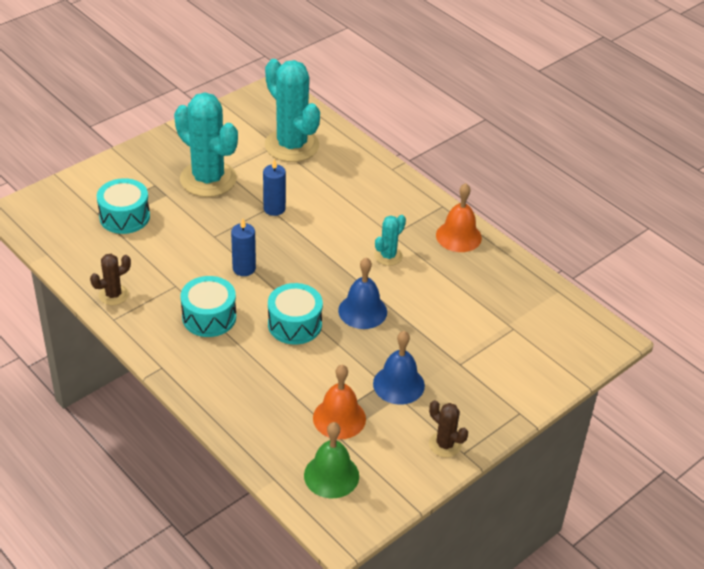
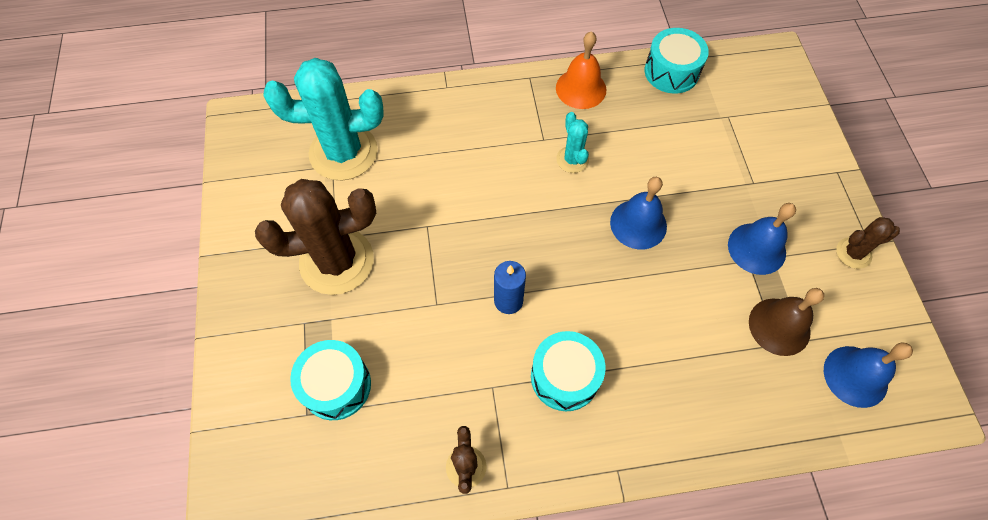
camera: 55 degrees left, 20 degrees up
(208, 179) = (337, 261): turquoise cactus -> brown cactus
(274, 208) = (432, 222): blue candle -> none
(294, 324) = (623, 296): turquoise drum -> turquoise drum (671, 72)
(331, 475) = (855, 376): green bell -> blue bell
(339, 418) = (779, 326): orange bell -> brown bell

